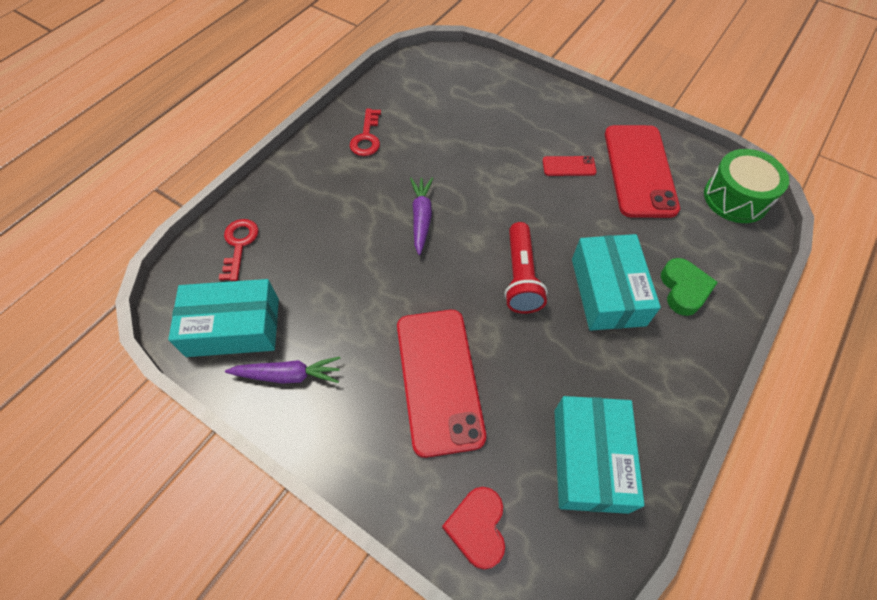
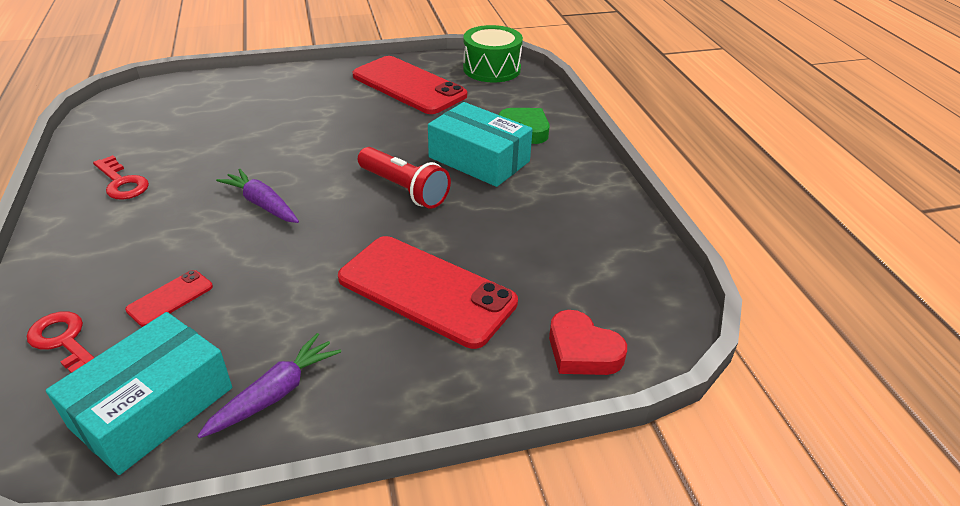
camera: 50 degrees left, 20 degrees down
(569, 166) = (351, 108): red phone -> red phone (170, 298)
(590, 459) = (596, 252): turquoise box -> none

